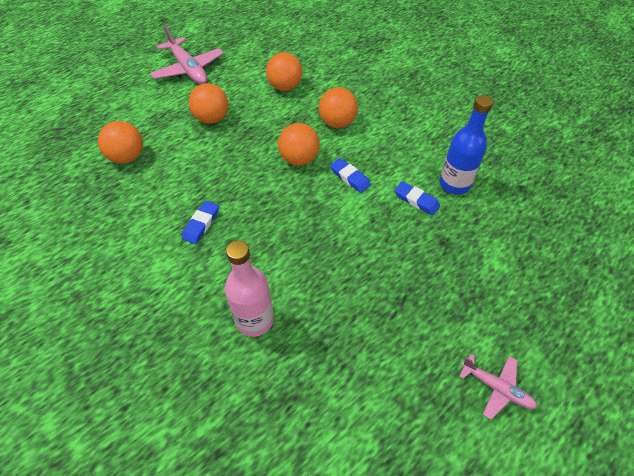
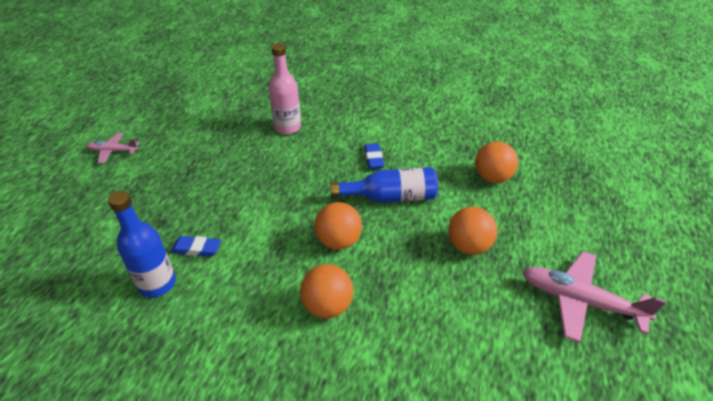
camera: 150 degrees right, 10 degrees down
(226, 177) = (390, 197): none -> blue bottle
(285, 87) = (435, 333): orange ball -> none
(349, 177) = (275, 244): blue eraser -> none

